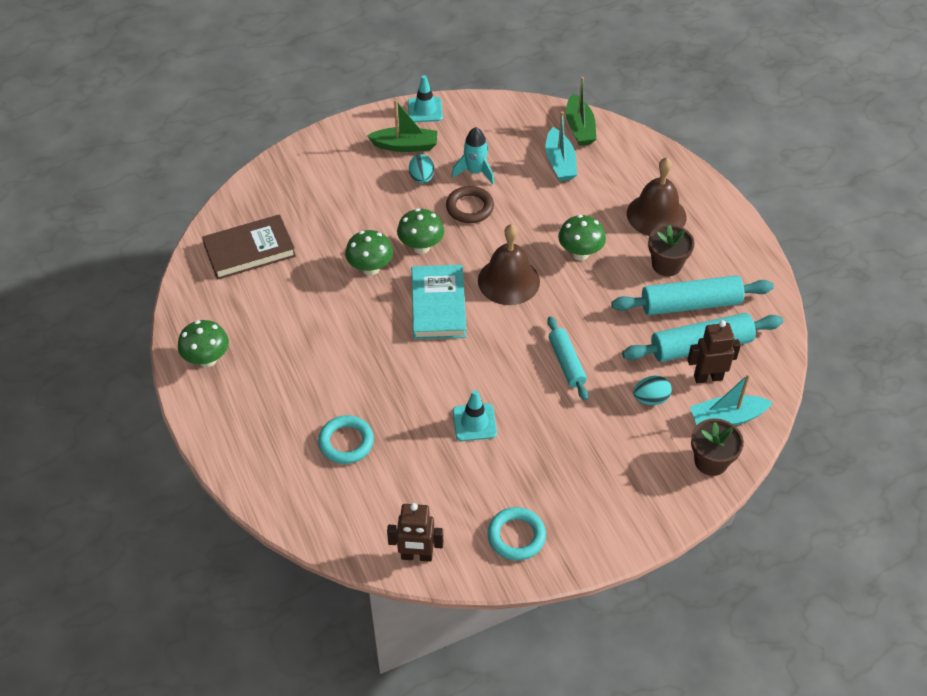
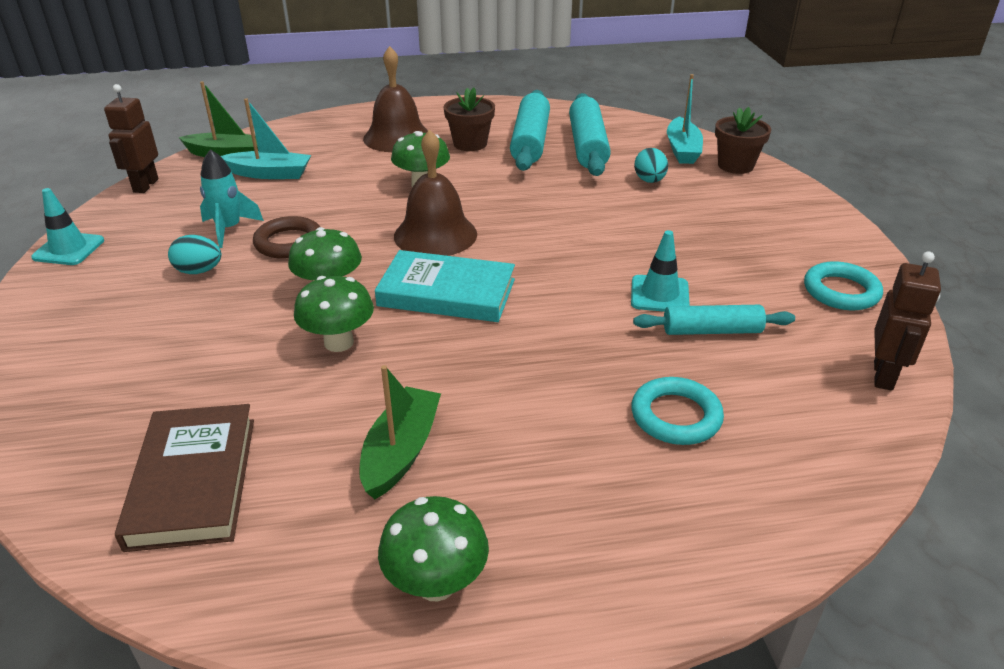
camera: 75 degrees left, 15 degrees down
(405, 146) = (120, 275): green boat -> green boat (401, 451)
(566, 363) = (583, 218): turquoise rolling pin -> turquoise rolling pin (712, 331)
(708, 377) = (629, 149): brown robot -> brown robot (145, 185)

